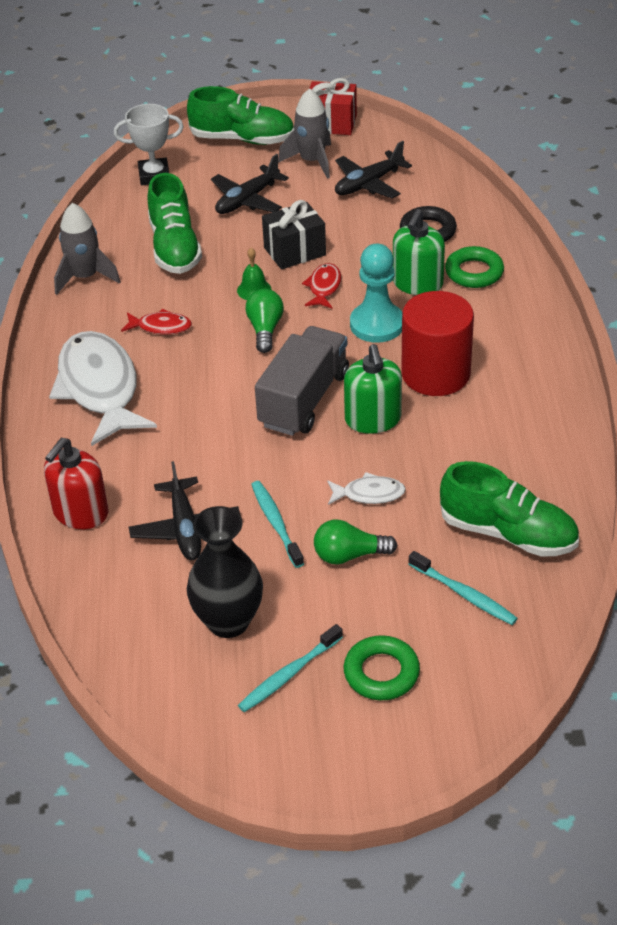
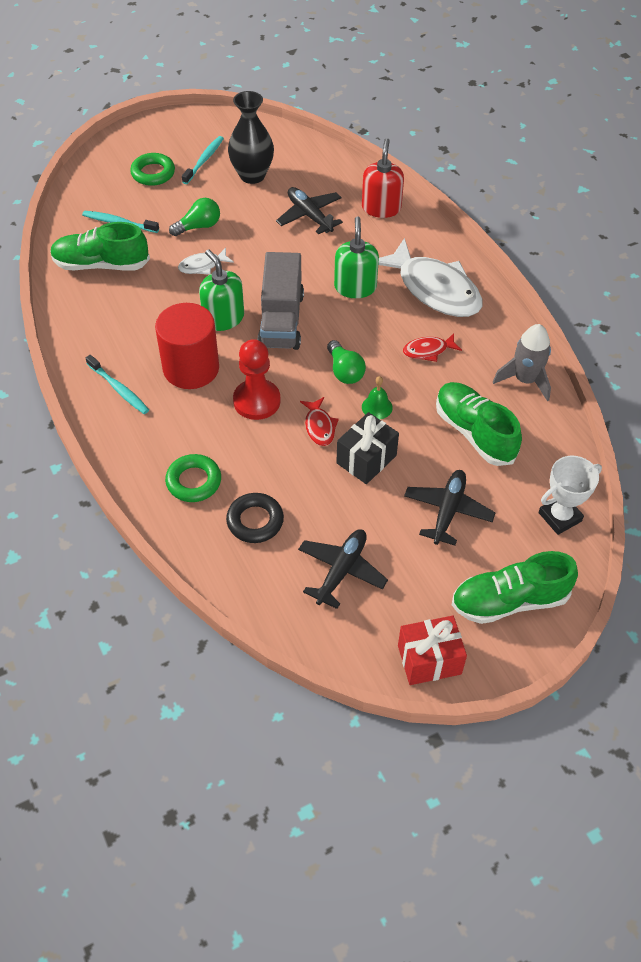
camera: 155 degrees right, 10 degrees up
(276, 523) = (254, 233): turquoise toothbrush -> turquoise toothbrush (119, 389)
(312, 161) = (416, 588): grey rocket -> none
(377, 324) = (256, 401): turquoise pawn -> red pawn
(417, 284) = (240, 453): green soap dispenser -> green soap dispenser (355, 287)

